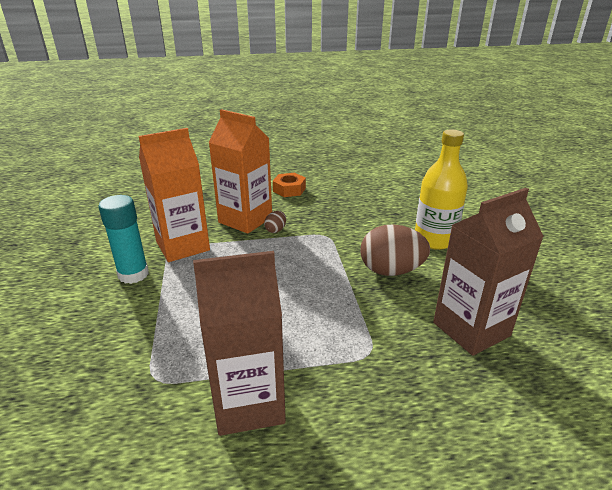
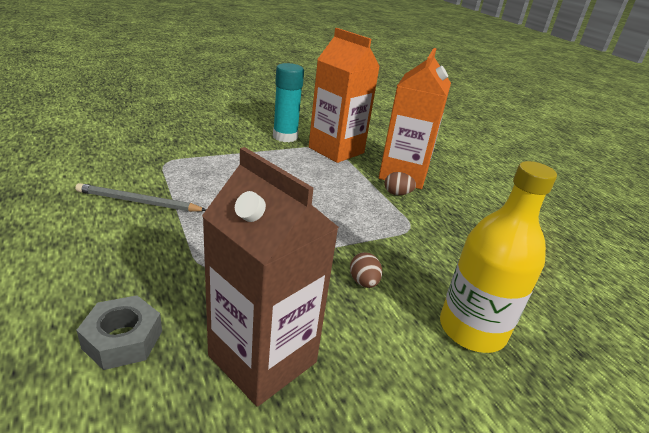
camera: 70 degrees right, 0 degrees up
(248, 403) = (138, 202): brown carton -> grey pencil
(289, 189) = (493, 195): orange nut -> none
(391, 271) = (363, 282): brown egg -> brown egg, size x0.46
(463, 405) = (122, 339): none -> grey nut

